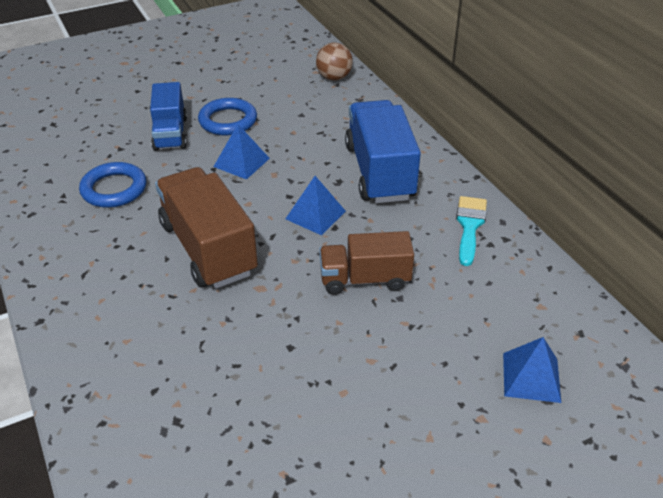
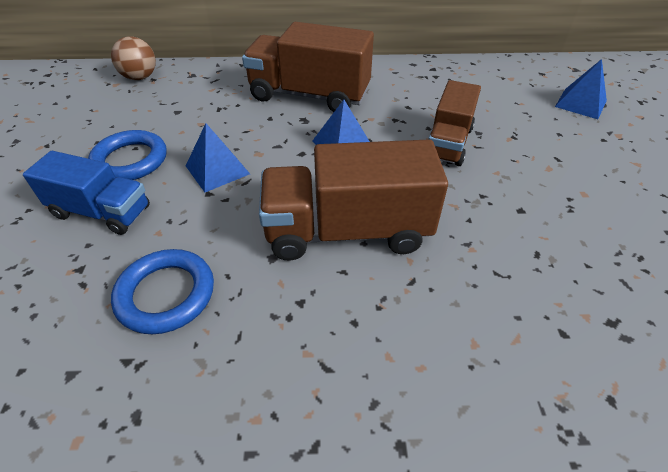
camera: 65 degrees left, 5 degrees up
(379, 172) = (309, 95): blue truck -> brown truck
(469, 226) = (409, 77): turquoise brush -> none

